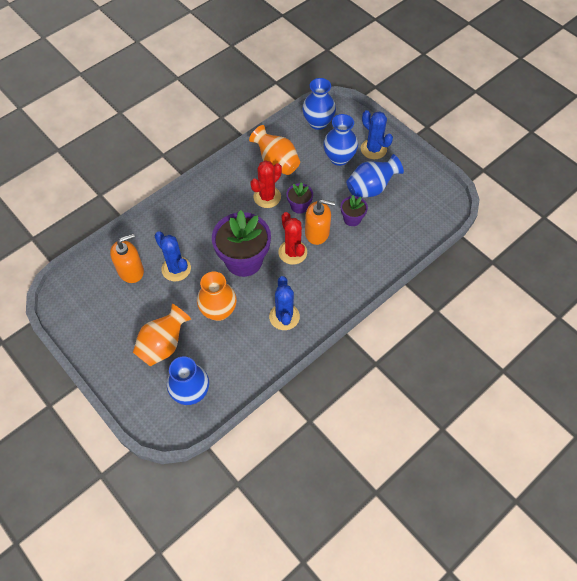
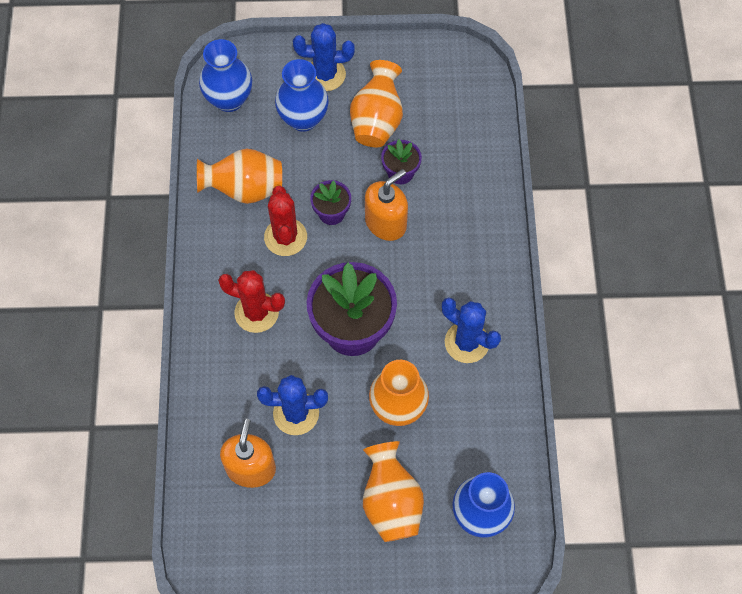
camera: 50 degrees left, 5 degrees up
(292, 252) = (389, 269): red cactus -> red cactus (256, 312)
(371, 188) = (377, 121): blue vase -> orange vase

